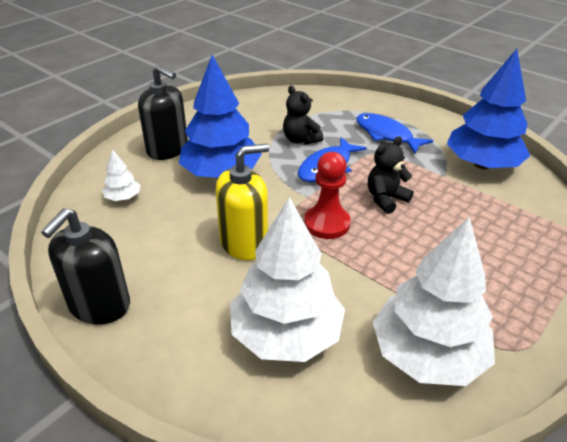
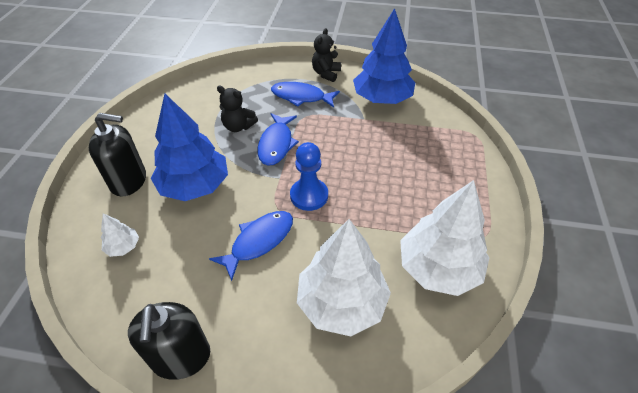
camera: 30 degrees left, 10 degrees up
(244, 243) = (259, 241): yellow soap dispenser -> blue fish
(327, 223) = (309, 195): red pawn -> blue pawn
(386, 199) = (337, 155): black teddy bear -> black teddy bear (326, 73)

